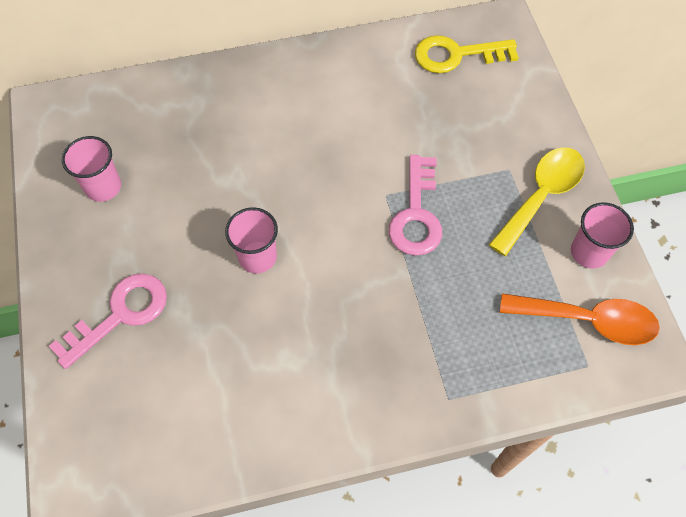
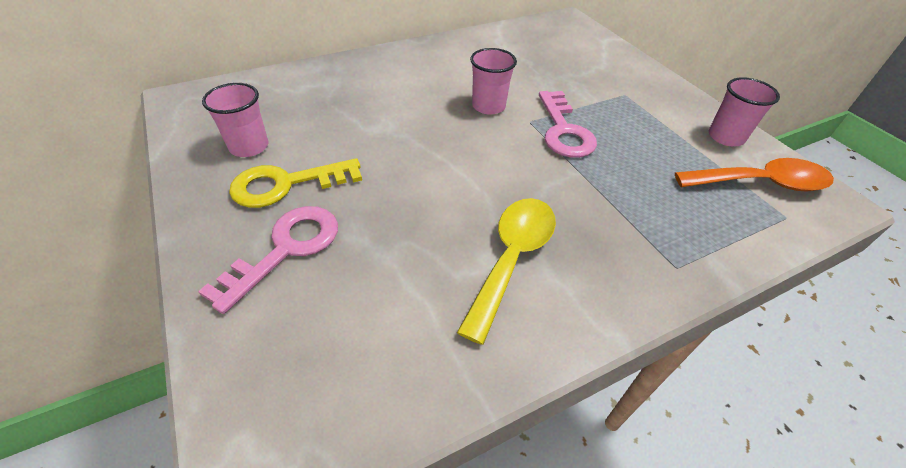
camera: 15 degrees left, 15 degrees down
(257, 257) = (426, 179): pink cup -> pink cup (488, 106)
(456, 55) = (543, 37): yellow key -> yellow key (286, 184)
(541, 196) = (661, 107): yellow spoon -> yellow spoon (512, 258)

